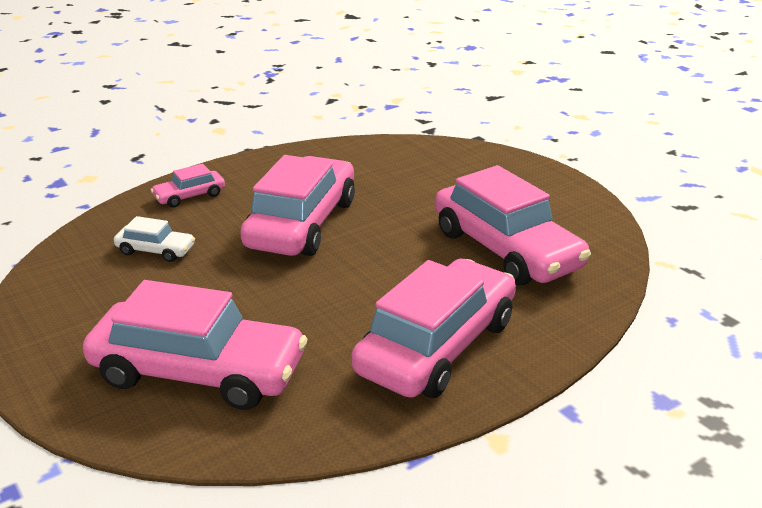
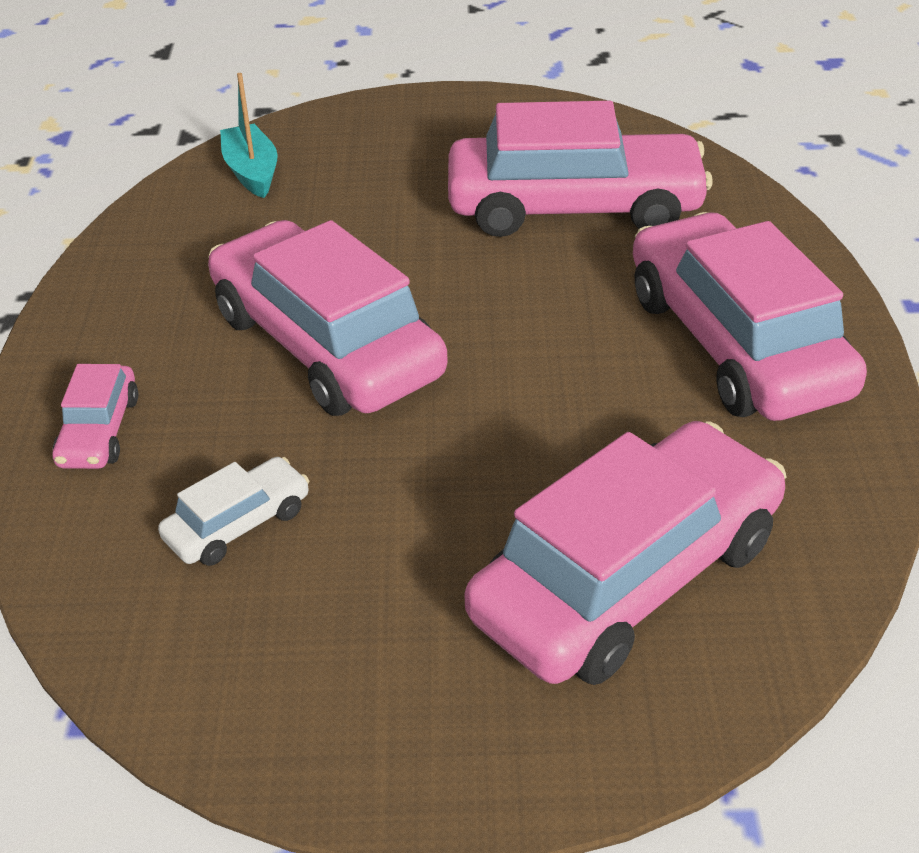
camera: 55 degrees left, 10 degrees up
(417, 154) = (252, 172): none -> turquoise boat

